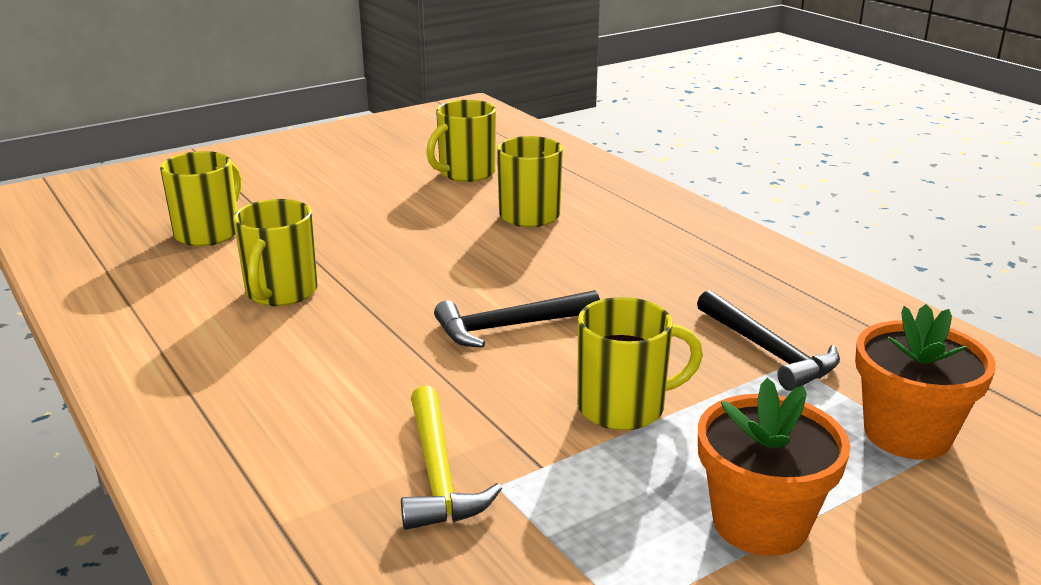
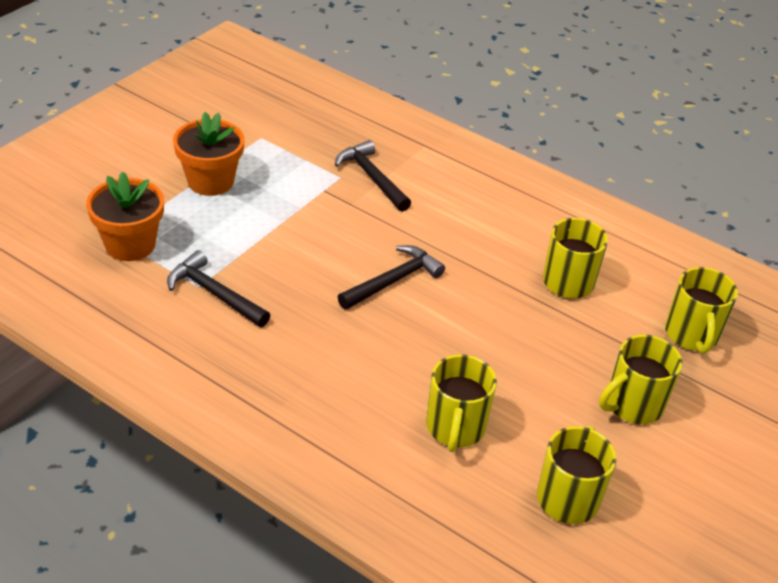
camera: 155 degrees right, 15 degrees up
(438, 473) = (372, 178): yellow hammer -> black hammer
(624, 407) = (295, 232): yellow mug -> yellow mug (632, 405)

